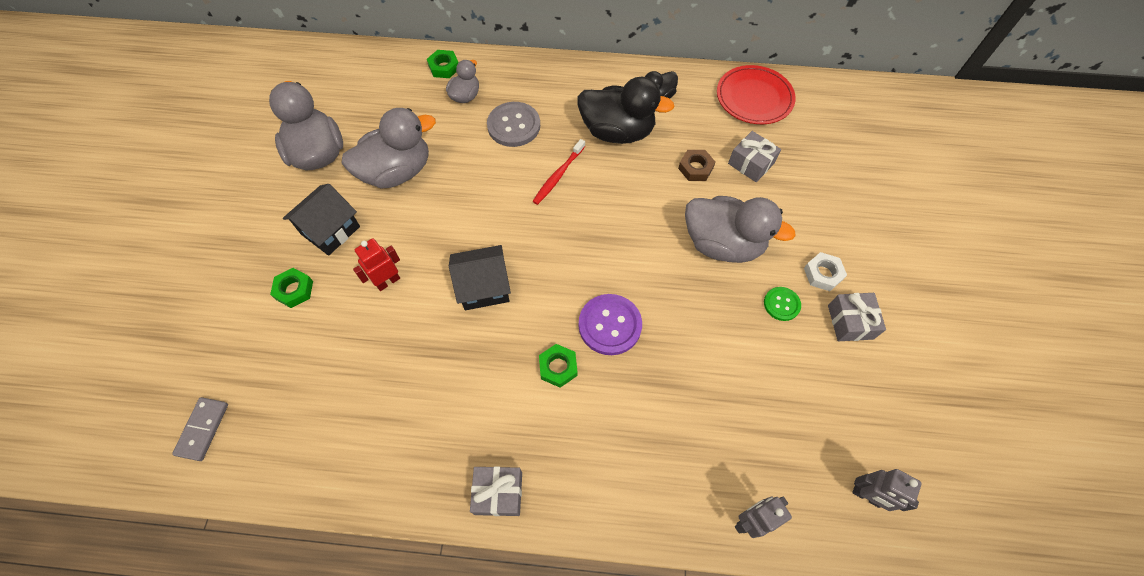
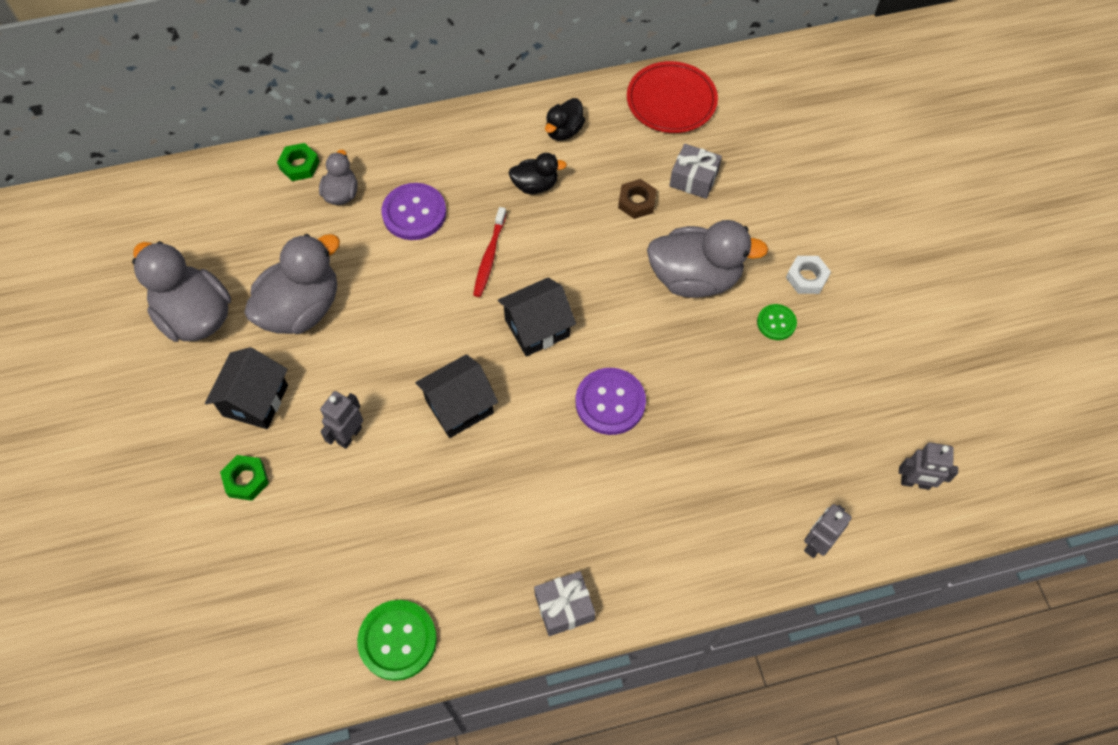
camera: 20 degrees left, 0 degrees up
(203, 429) = (218, 659): grey domino -> none
(348, 468) = (397, 640): none -> green button
(388, 281) = (349, 435): red robot -> grey robot
(514, 126) = (414, 213): grey button -> purple button
(558, 367) = (573, 463): green nut -> none
(573, 243) = (537, 328): none -> black house
(617, 132) = (535, 185): black duck -> black duck, size x0.53
(850, 322) = (849, 319): grey gift -> none

